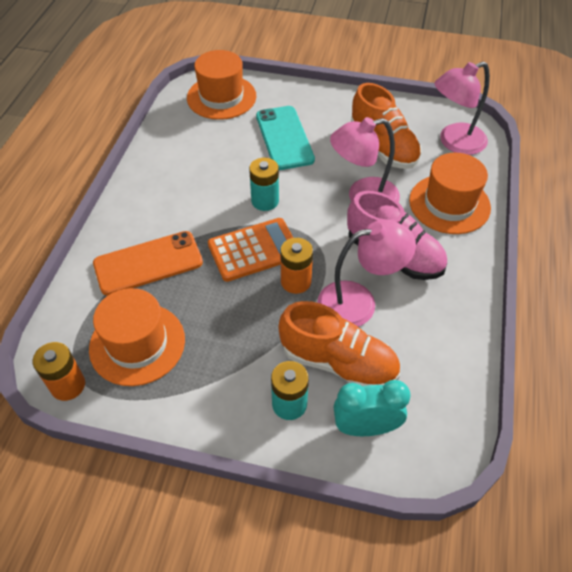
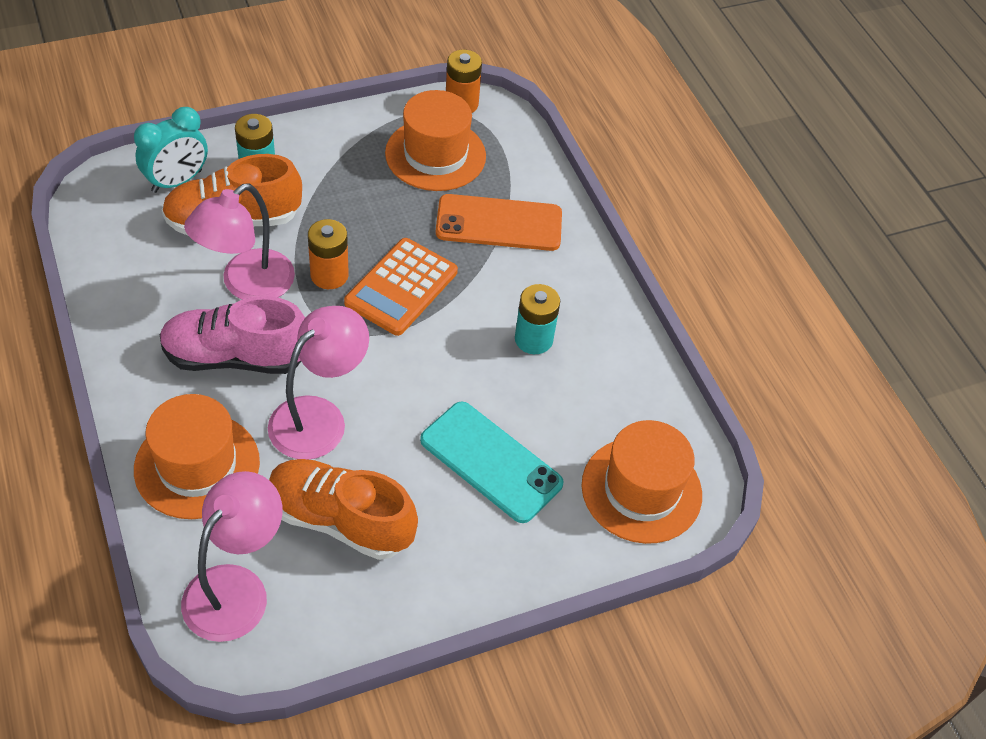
camera: 140 degrees right, 0 degrees up
(148, 263) = (499, 223): orange phone -> orange phone turned 60 degrees clockwise
(265, 201) = (438, 352): turquoise battery -> turquoise battery (533, 339)

